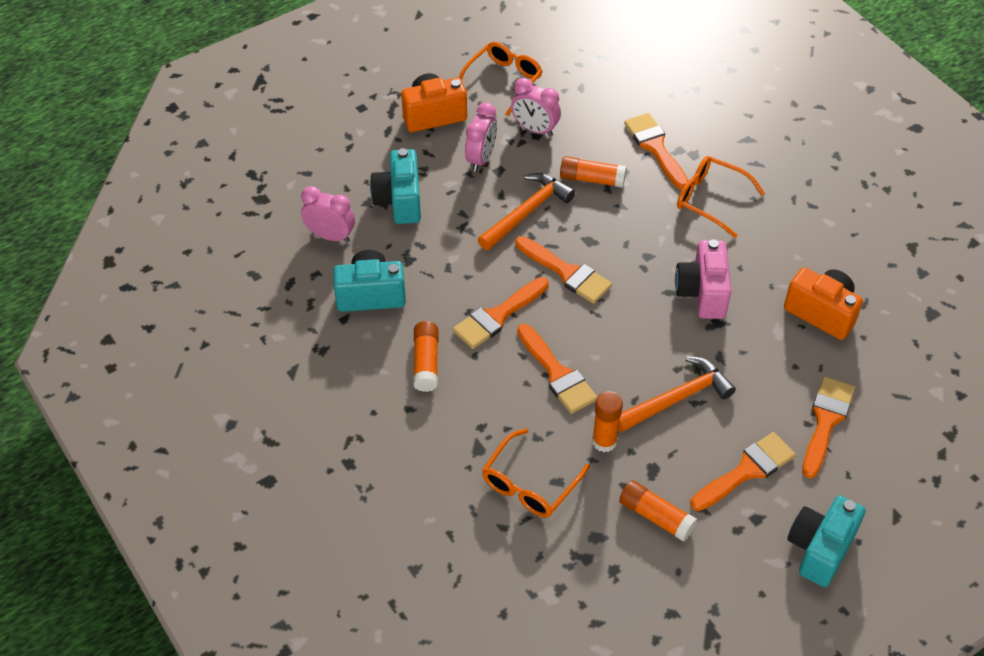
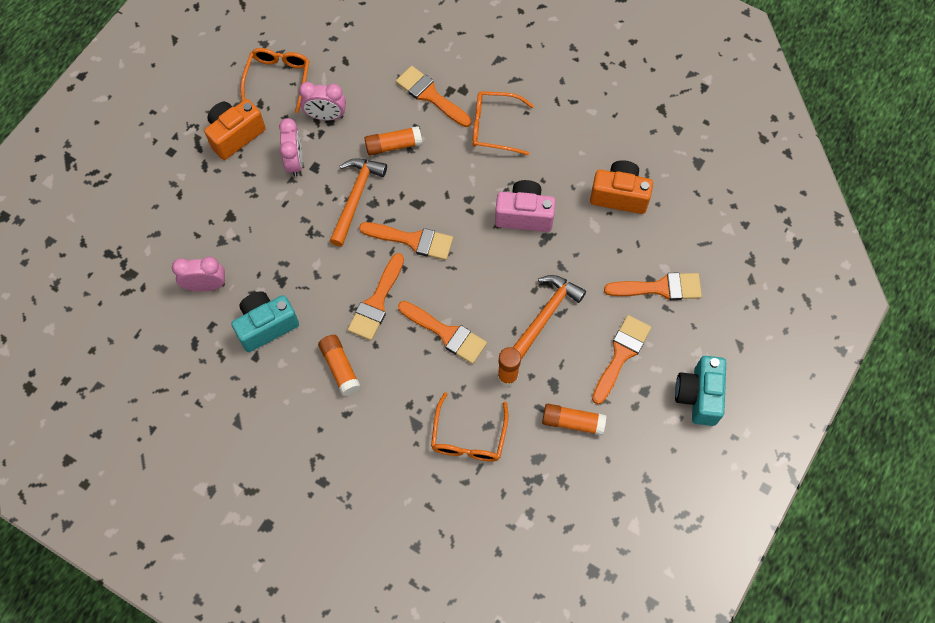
camera: 25 degrees left, 15 degrees up
(399, 201) = (247, 229): turquoise camera -> none
(702, 293) = (524, 215): pink camera -> pink camera turned 120 degrees clockwise
(826, 421) = (660, 288): orange brush -> orange brush turned 90 degrees clockwise

